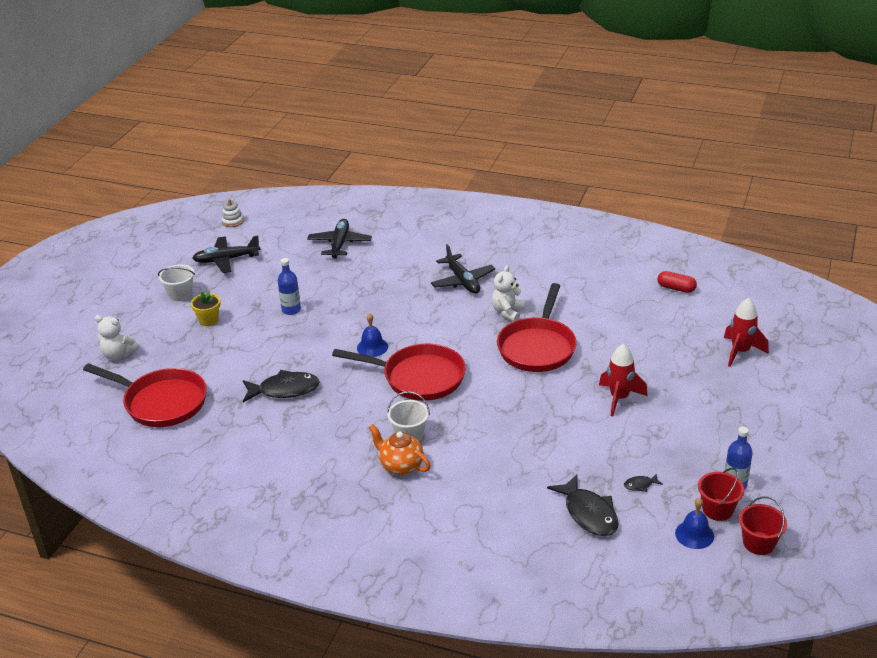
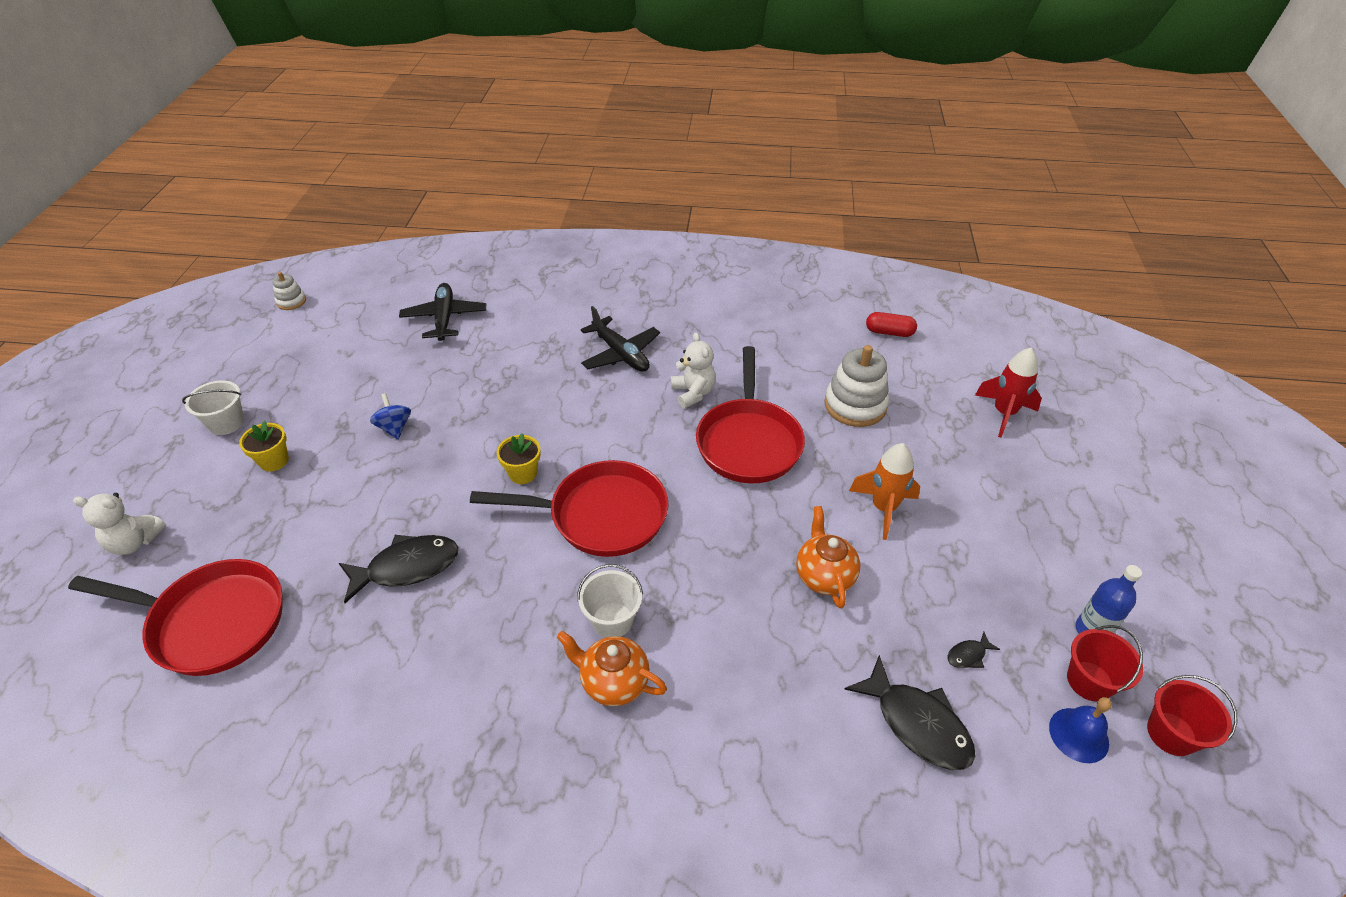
camera: 15 degrees left, 10 degrees up
(226, 260) = (289, 360): black plane -> none
(291, 310) = (394, 428): blue bottle -> blue spinning top
(372, 347) = (523, 473): blue bell -> yellow flower pot
(508, 312) = (693, 393): white teddy bear -> white teddy bear turned 150 degrees clockwise
(560, 430) = (824, 576): none -> orange teapot
(619, 398) = (883, 508): red rocket -> orange rocket
(627, 334) = (855, 405): none -> white stacking toy

